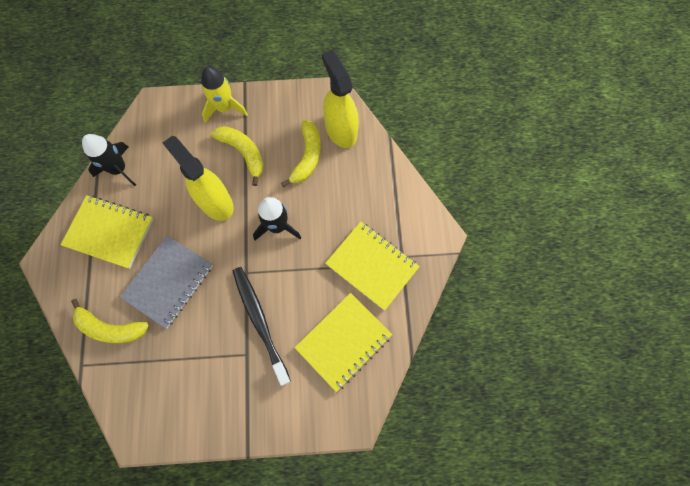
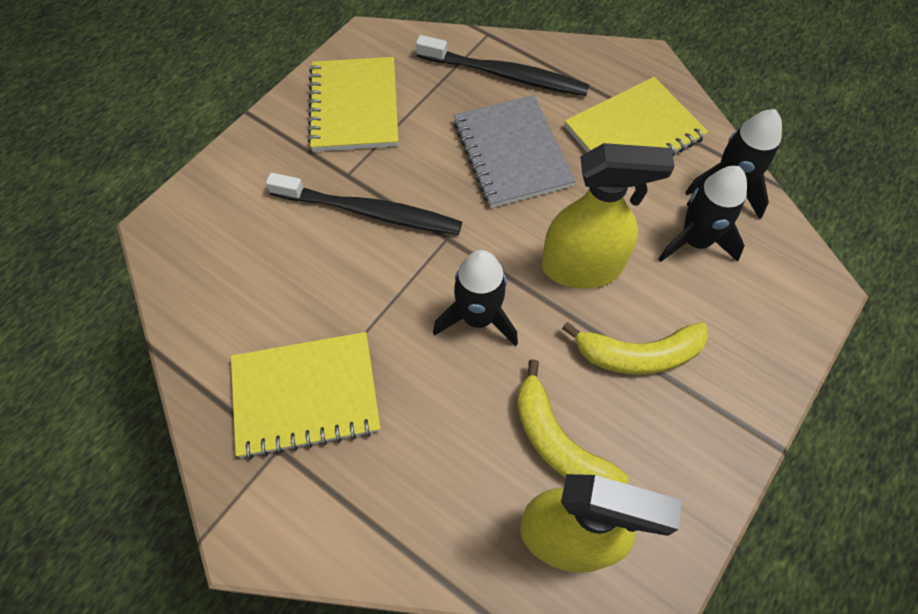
camera: 130 degrees right, 10 degrees down
(110, 328) = (506, 75): yellow banana -> black toothbrush
(163, 165) = (695, 241): none -> black rocket
(224, 108) = (747, 383): yellow rocket -> none
(343, 341) = (252, 282): yellow notebook -> yellow notebook (354, 107)

